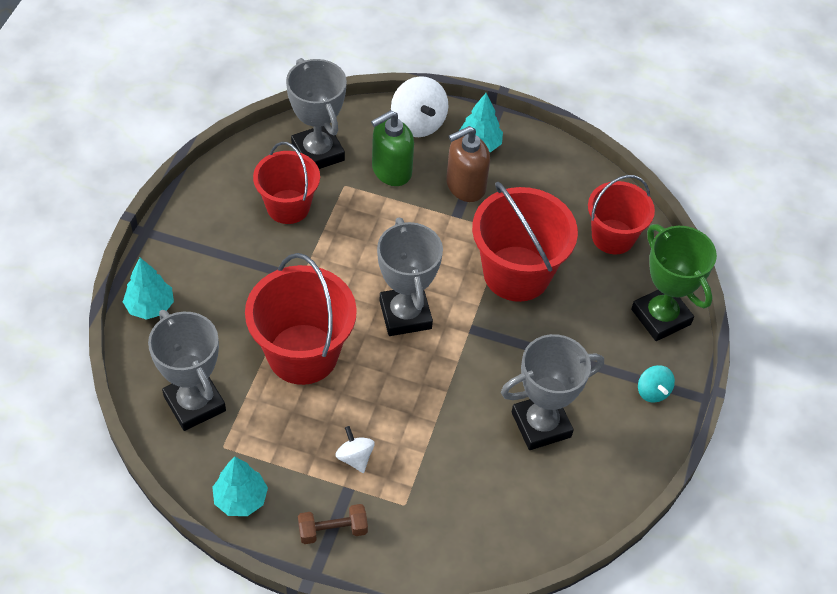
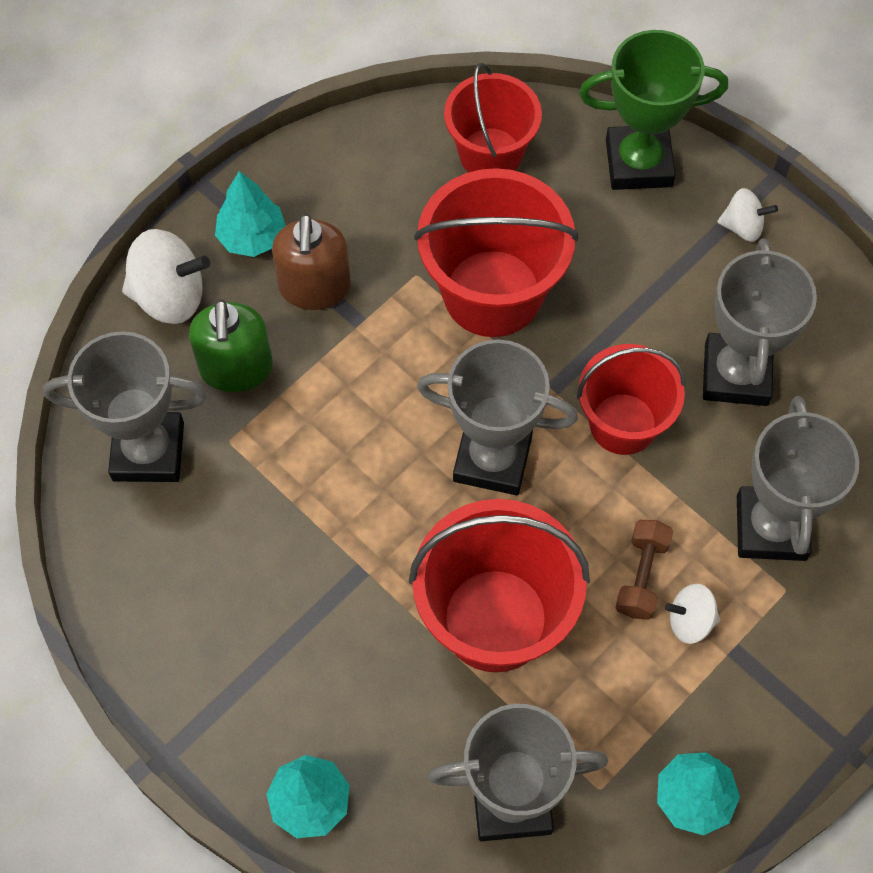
camera: 60 degrees left, 10 degrees up
(288, 206) = (227, 533): red bucket -> red bucket (623, 424)
(332, 530) = (788, 696): brown dumbbell -> brown dumbbell (641, 576)
(443, 481) = (771, 527): none -> grey trophy
(652, 391) = (742, 226): turquoise spinning top -> white spinning top

